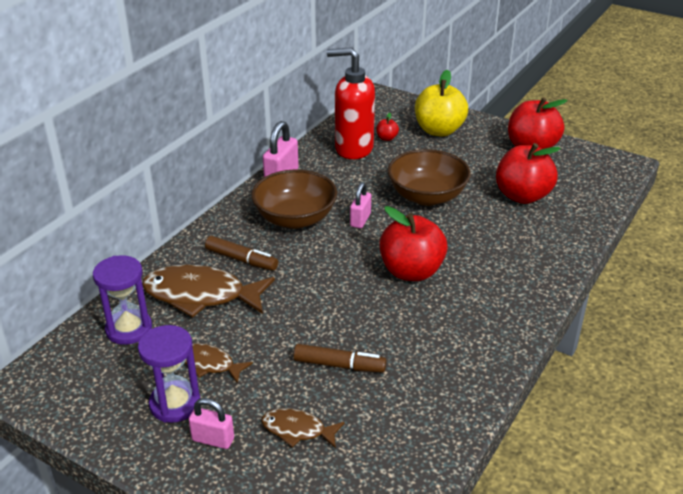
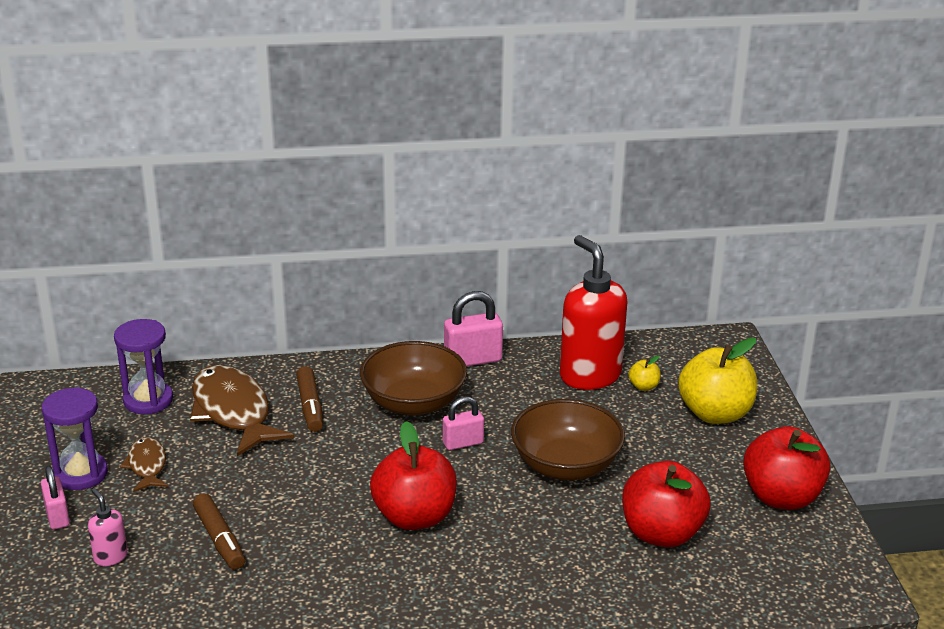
camera: 50 degrees right, 5 degrees down
(297, 430) = (110, 557): brown fish -> pink soap dispenser
(387, 138) = (643, 386): red apple -> yellow apple

